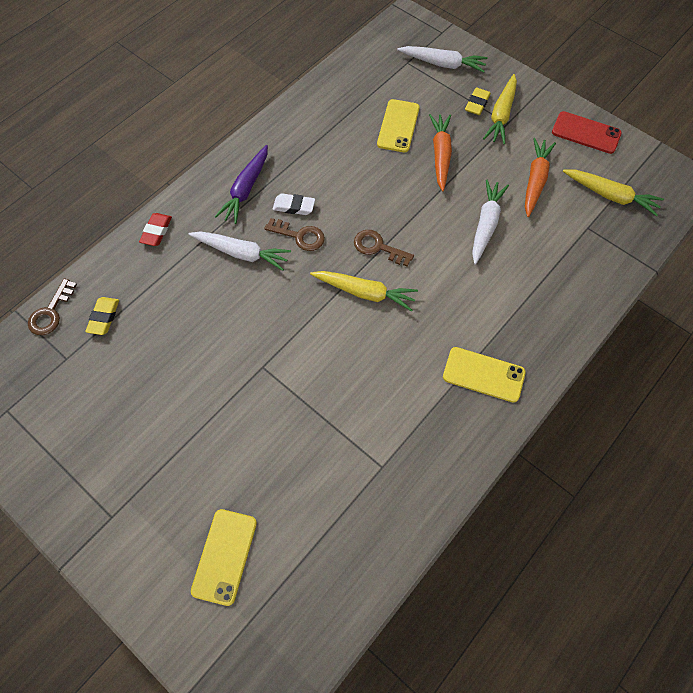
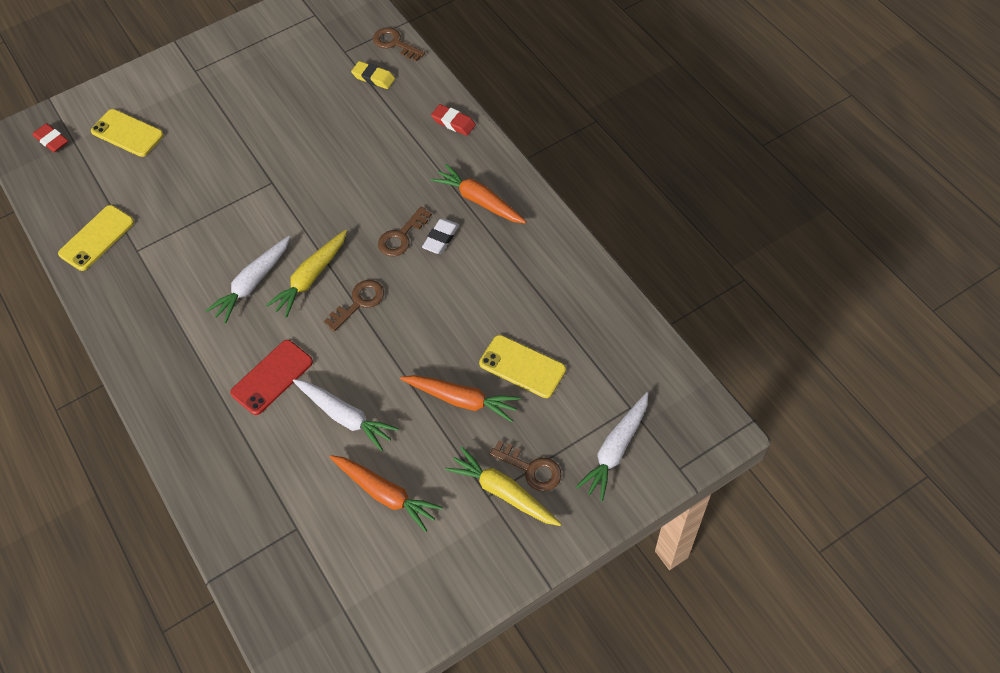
camera: 110 degrees right, 5 degrees down
(241, 253) = (400, 185): white carrot -> white carrot (252, 283)
(246, 189) = (479, 200): purple carrot -> orange carrot
(253, 654) = (52, 140): none -> red eraser
(477, 104) = (531, 469): yellow eraser -> brown key
(483, 374) = (176, 355): yellow phone -> yellow phone (97, 238)
(586, 133) = (439, 590): red phone -> red phone (272, 377)
(610, 196) = (330, 576): yellow carrot -> none

